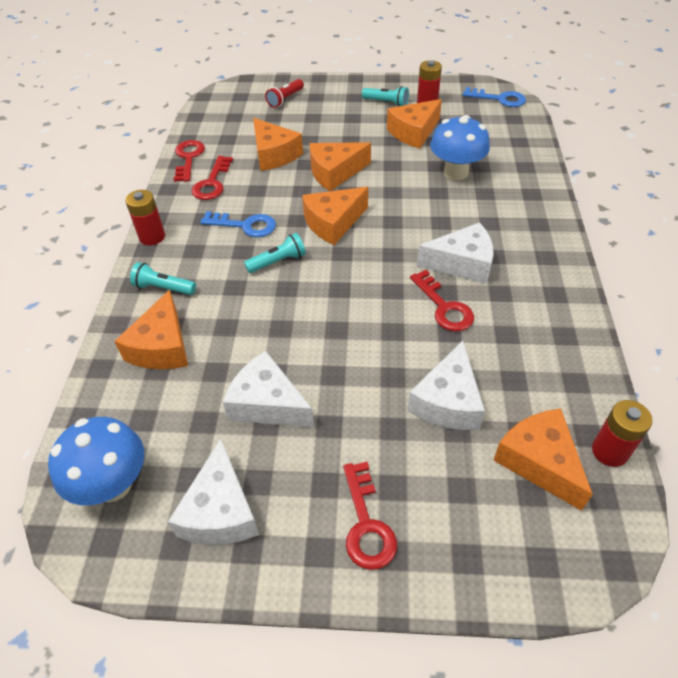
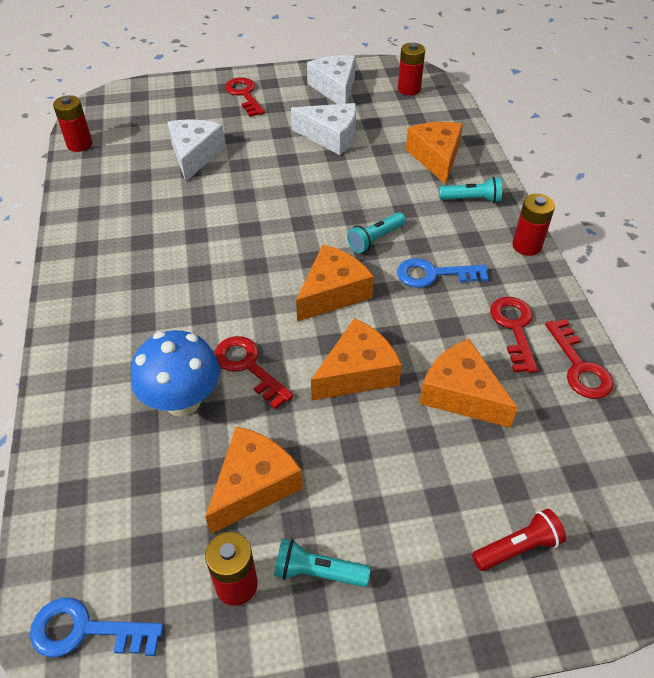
camera: 165 degrees right, 0 degrees up
(113, 484) = (409, 89): blue mushroom -> red battery
(285, 99) = (518, 547): red flashlight -> red flashlight turned 45 degrees clockwise
(444, 307) = (198, 220): red key -> red key (248, 367)
(462, 263) = (179, 265): white cheese -> none
(539, 462) = (131, 133): orange cheese -> none

